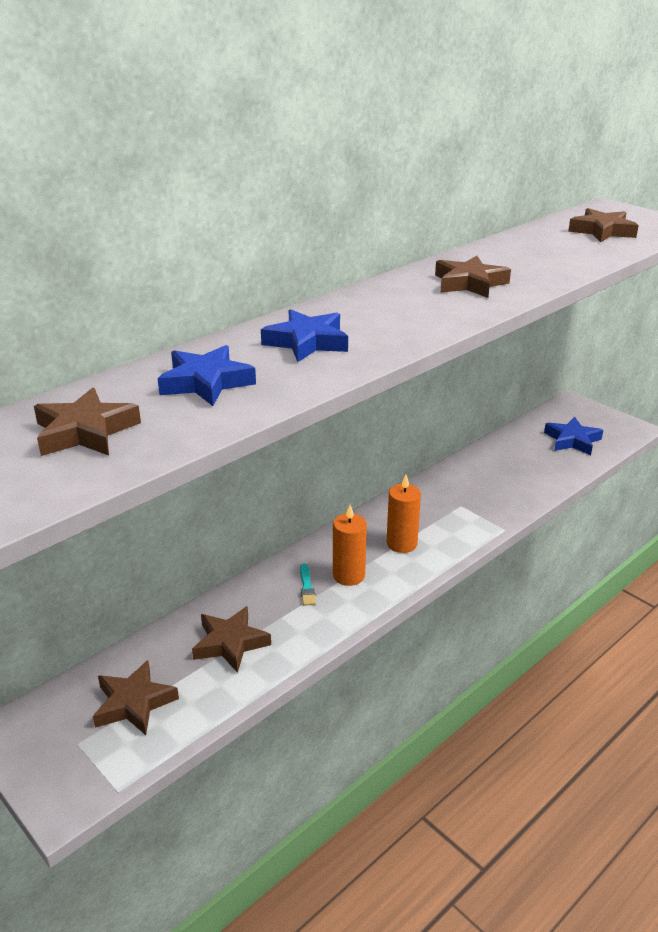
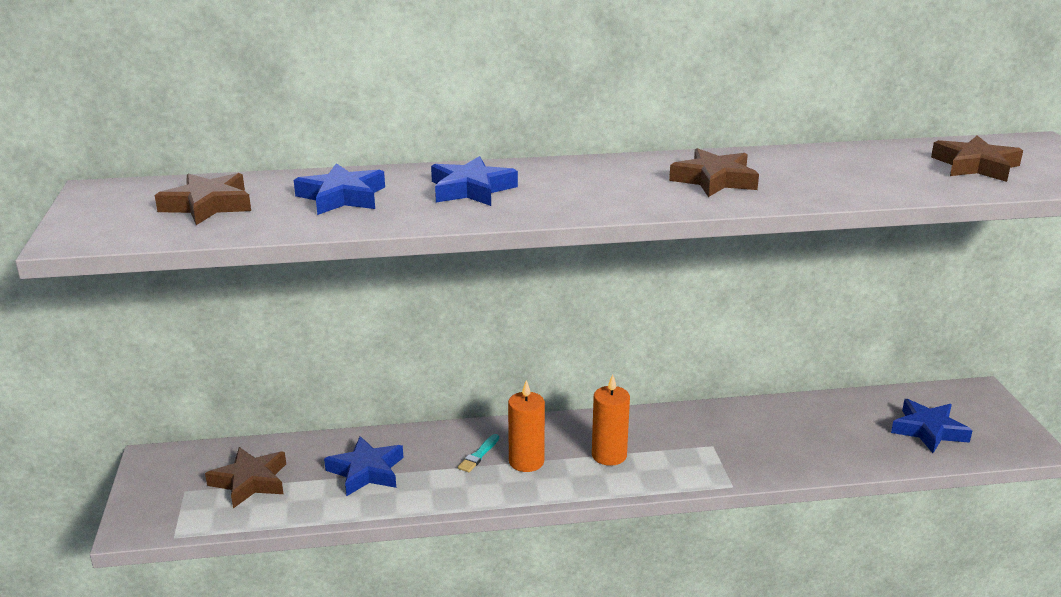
camera: 35 degrees right, 5 degrees down
(230, 643) = (366, 471): brown star -> blue star

